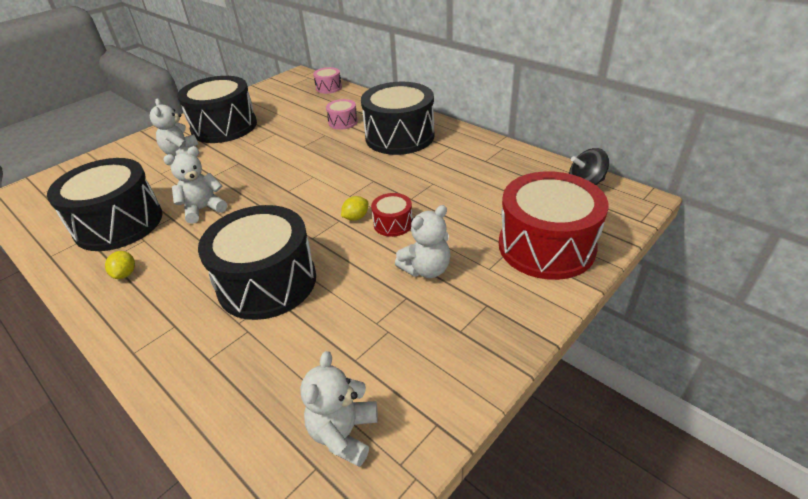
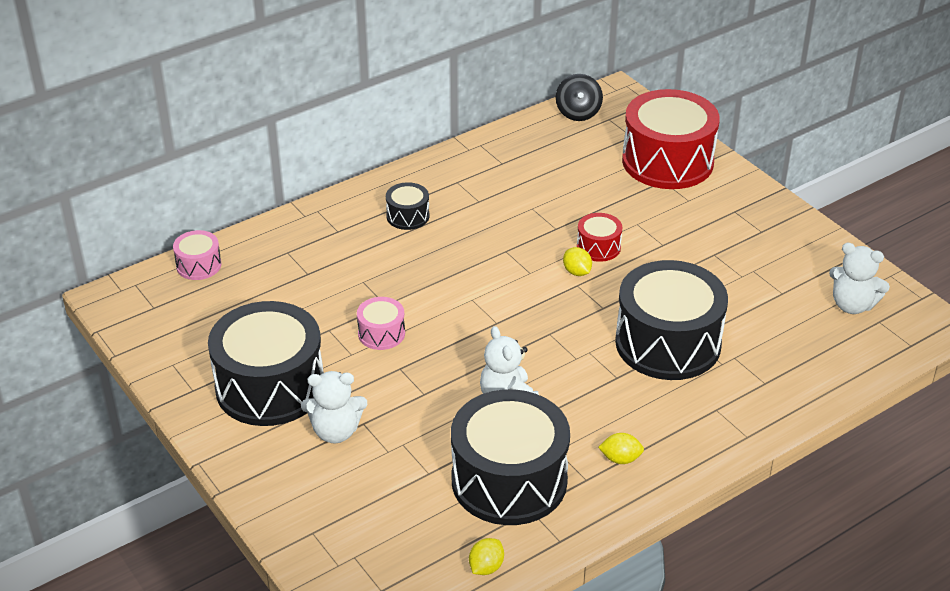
camera: 80 degrees left, 0 degrees up
(40, 227) = (486, 567): none -> yellow lemon
(343, 122) = (334, 261): pink drum -> pink drum (381, 333)
(399, 136) = (408, 216): black drum -> black drum, size x0.45
(426, 269) = (679, 236): white teddy bear -> none

